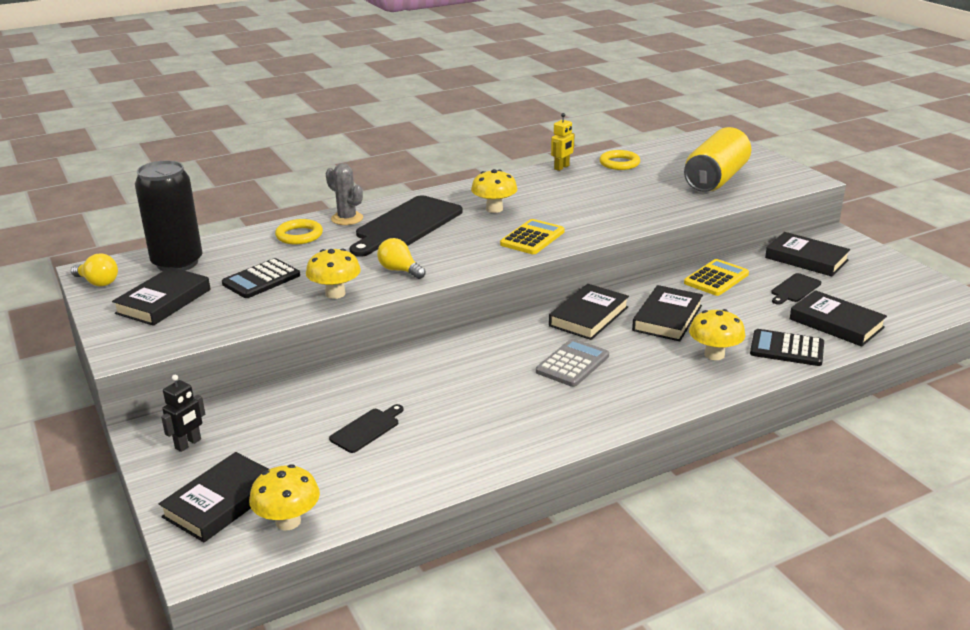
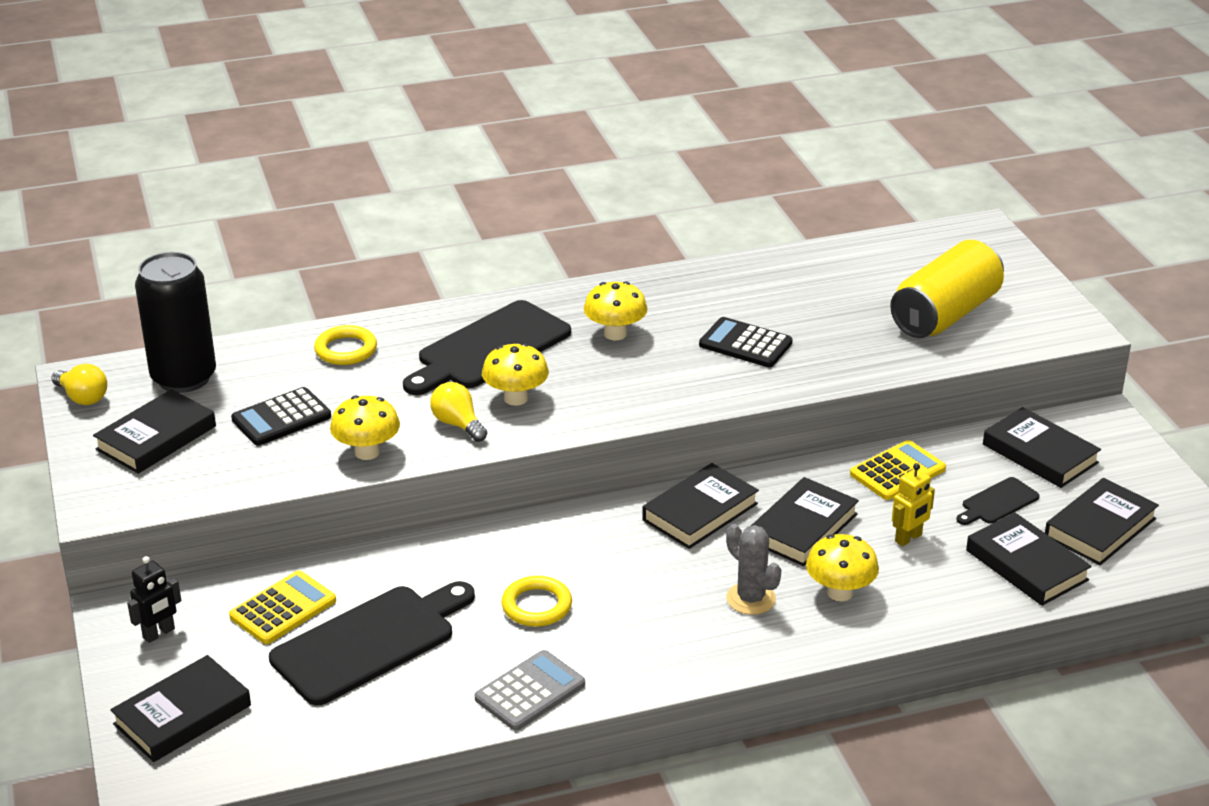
camera: 10 degrees right, 5 degrees up
(288, 521) = (250, 750): yellow mushroom -> yellow mushroom (516, 398)
(347, 218) = (415, 328): grey cactus -> grey cactus (751, 599)
(367, 429) = (370, 642): black cutting board -> black cutting board, size x2.09
(532, 238) = (648, 391): yellow calculator -> yellow calculator (283, 609)
(562, 167) = (736, 267): yellow robot -> yellow robot (908, 538)
(572, 364) = (651, 582): grey calculator -> grey calculator (530, 691)
(619, 163) = (821, 268): yellow ring -> yellow ring (537, 606)
(786, 349) = (939, 596): black calculator -> black calculator (745, 344)
(872, 296) = (1100, 528): none -> black book

